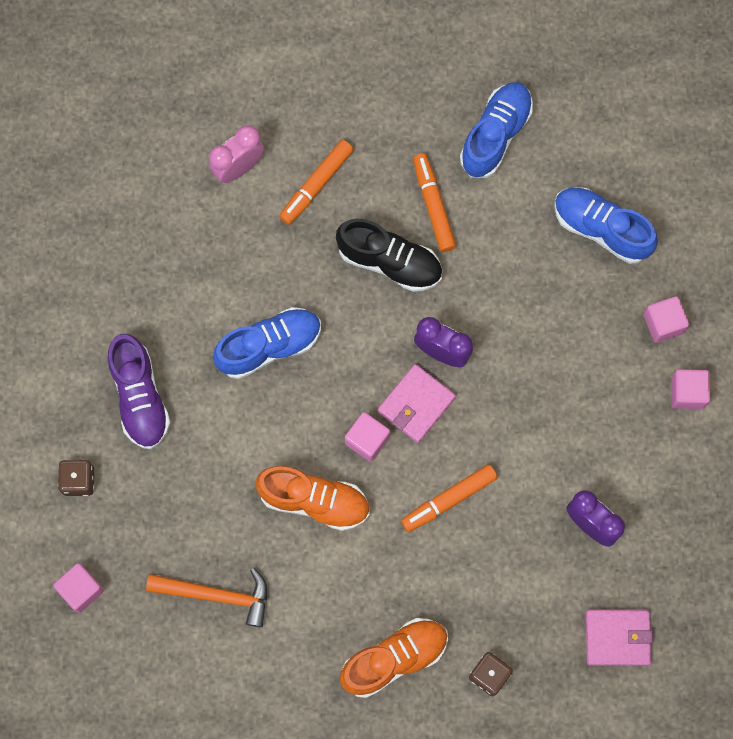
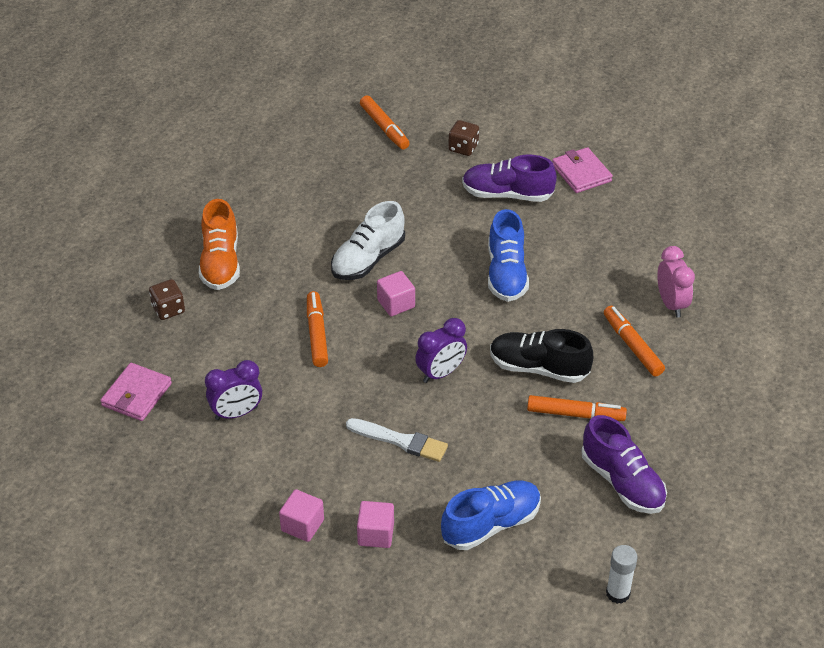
camera: 115 degrees right, 30 degrees down
(81, 590) = (384, 128): pink cube -> orange marker
(217, 595) = (334, 189): orange hammer -> none
(314, 501) = (368, 259): orange shoe -> white shoe
(389, 262) = (538, 368): black shoe -> black shoe turned 60 degrees clockwise
(416, 404) = (406, 342): pink wallet -> pink wallet (581, 173)
(495, 135) = (622, 482): blue shoe -> purple shoe
(546, 351) = (400, 441): none -> white brush
(620, 97) = (618, 593): none -> white glue stick

